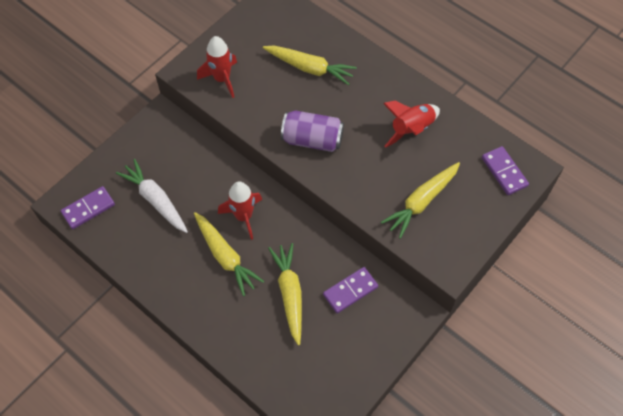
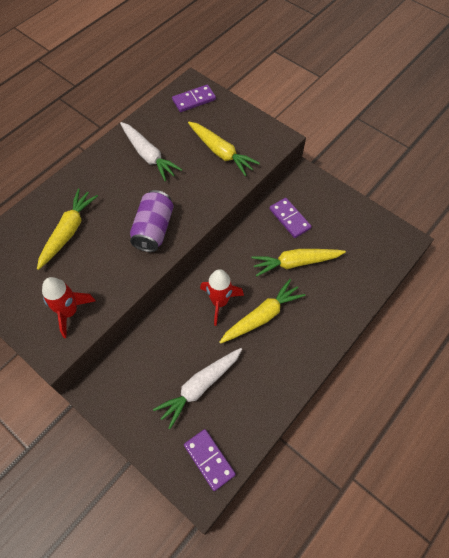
camera: 90 degrees left, 0 degrees up
(411, 129) = (148, 155): red rocket -> white carrot

